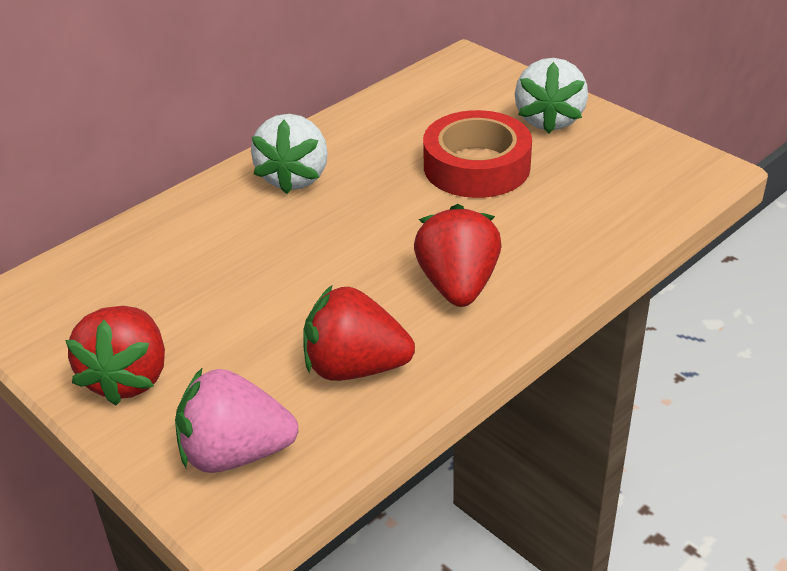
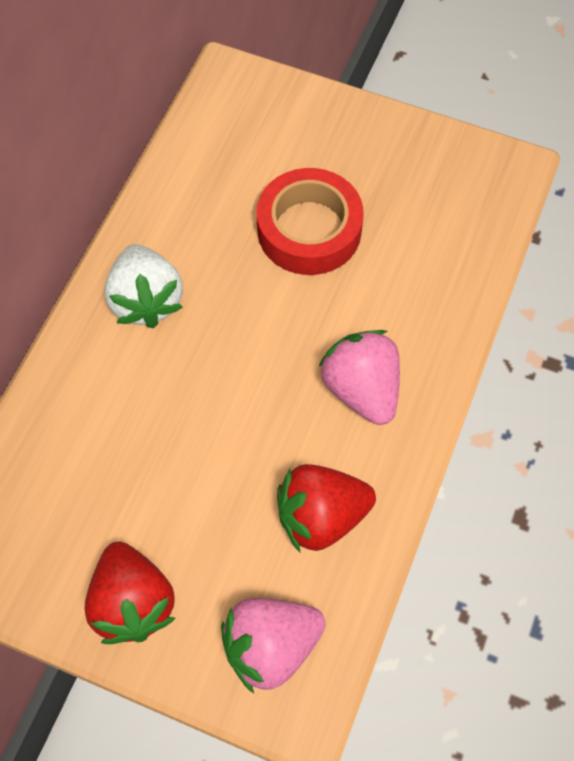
camera: 25 degrees left, 25 degrees up
(458, 285) = (361, 389): red strawberry -> pink strawberry
(549, 120) = (347, 143): white strawberry -> none

